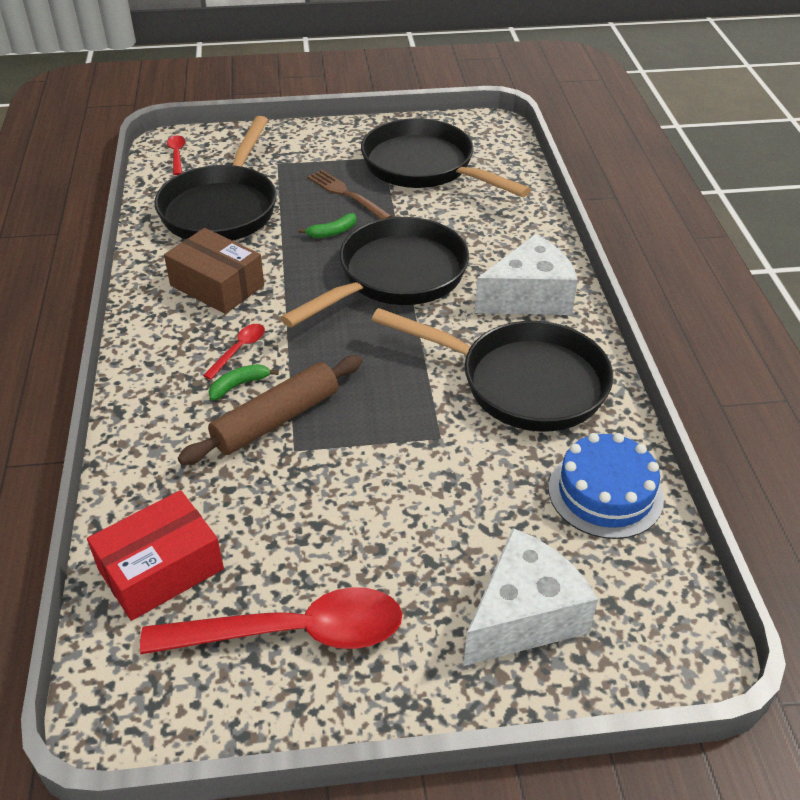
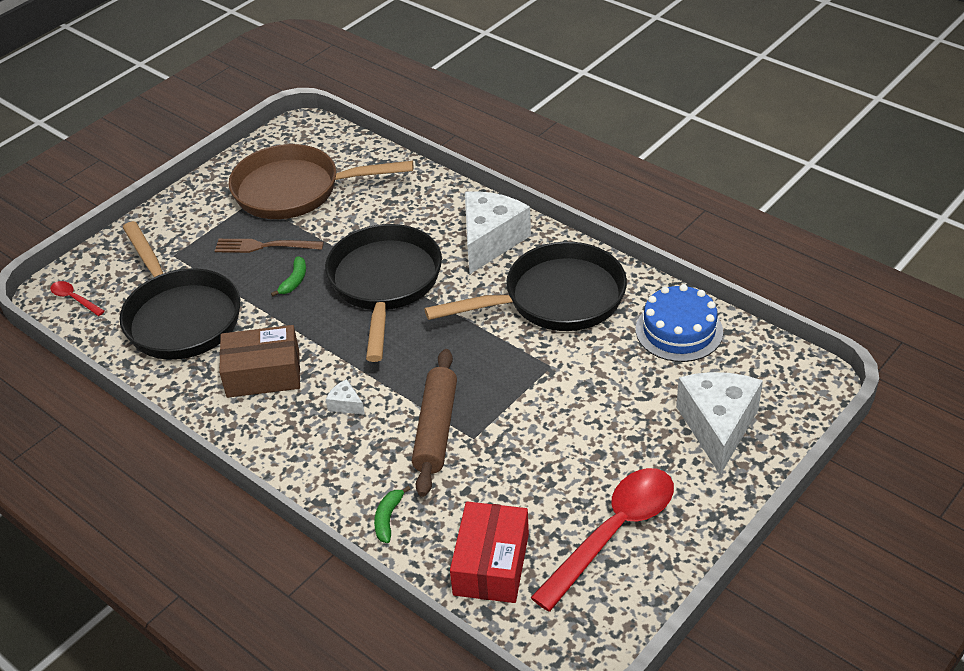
camera: 40 degrees left, 0 degrees up
(239, 349) = (345, 404): red spoon -> white cheese
(239, 385) = (380, 426): green banana -> green banana (388, 518)
(424, 167) = (295, 190): black pan -> brown pan

